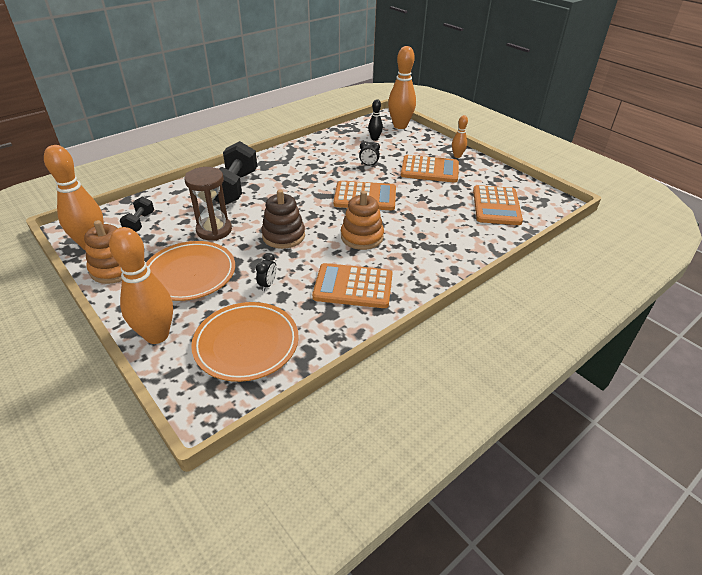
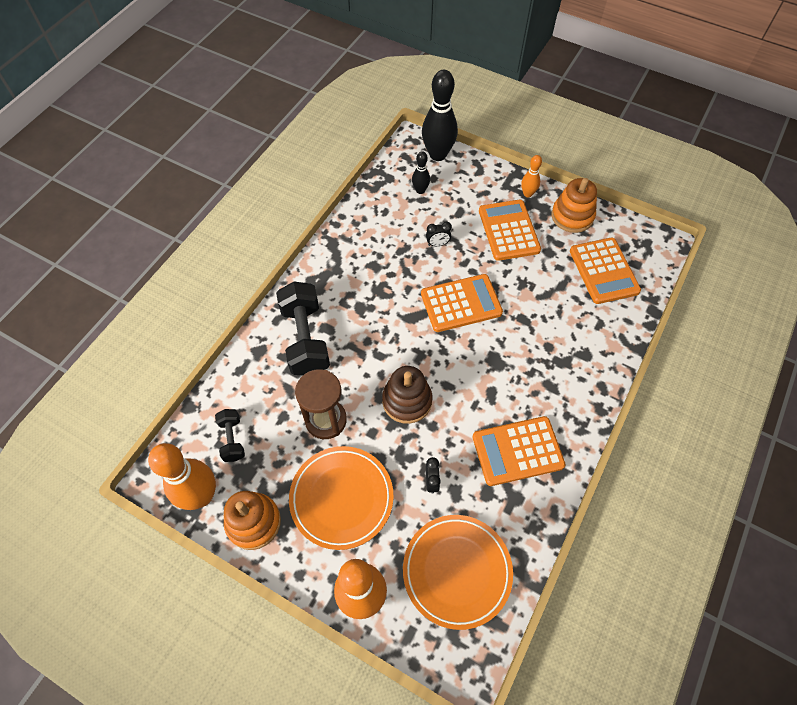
camera: 20 degrees left, 20 degrees up
(362, 237) = (490, 372): orange stacking toy -> orange stacking toy (572, 216)
(400, 126) = (438, 155): orange bowling pin -> black bowling pin
(429, 170) = (509, 230): orange calculator -> orange calculator turned 90 degrees counterclockwise

